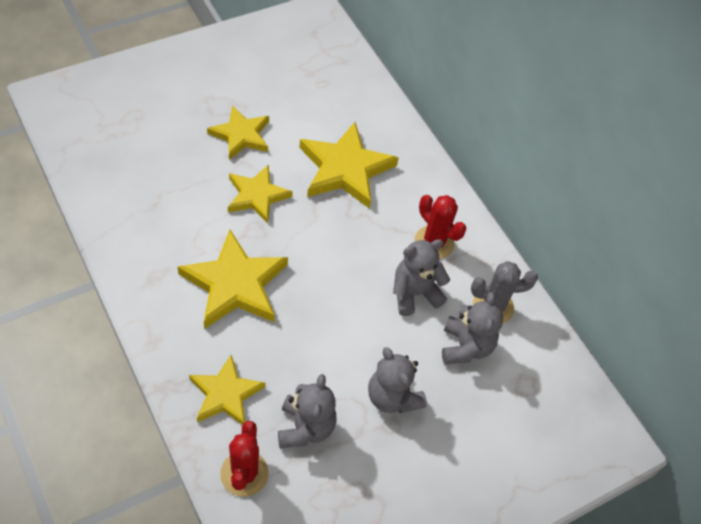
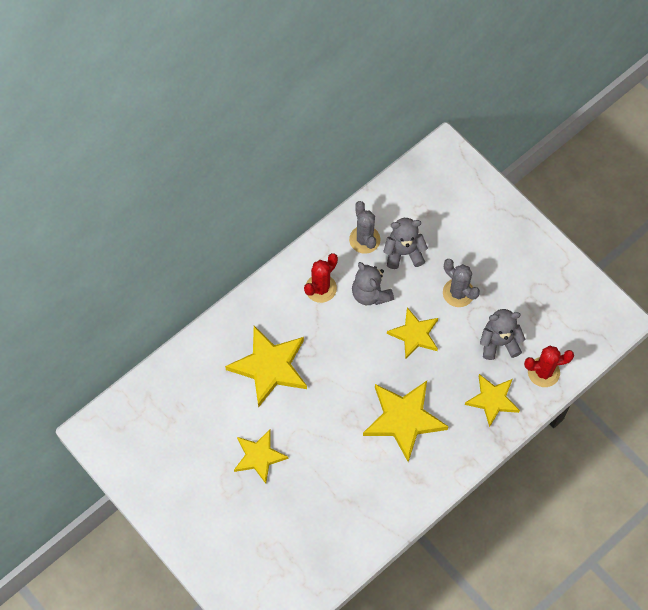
camera: 95 degrees left, 10 degrees up
(257, 196) = (317, 426): yellow star -> yellow star (414, 334)
(392, 397) = (458, 293): grey teddy bear -> grey cactus

